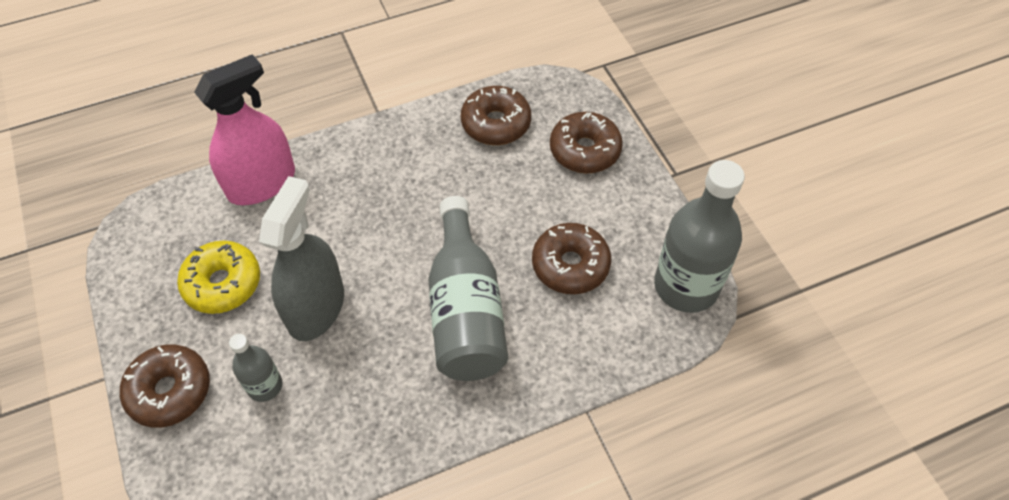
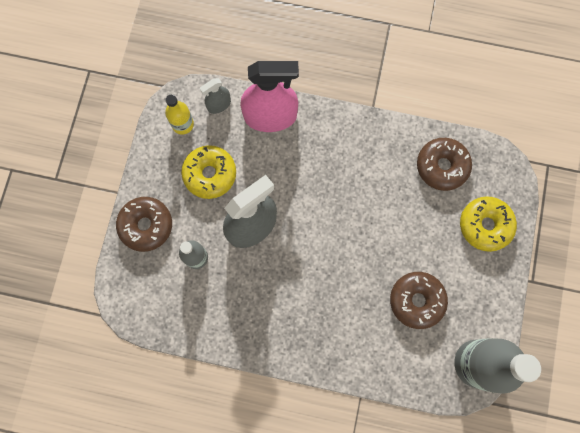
camera: 35 degrees right, 20 degrees up
(151, 251) = (183, 124): none -> yellow bottle
(187, 205) = (219, 105): none -> grey spray bottle
(466, 310) = (334, 287): grey bottle -> none
(585, 150) = (485, 225): brown donut -> yellow donut

